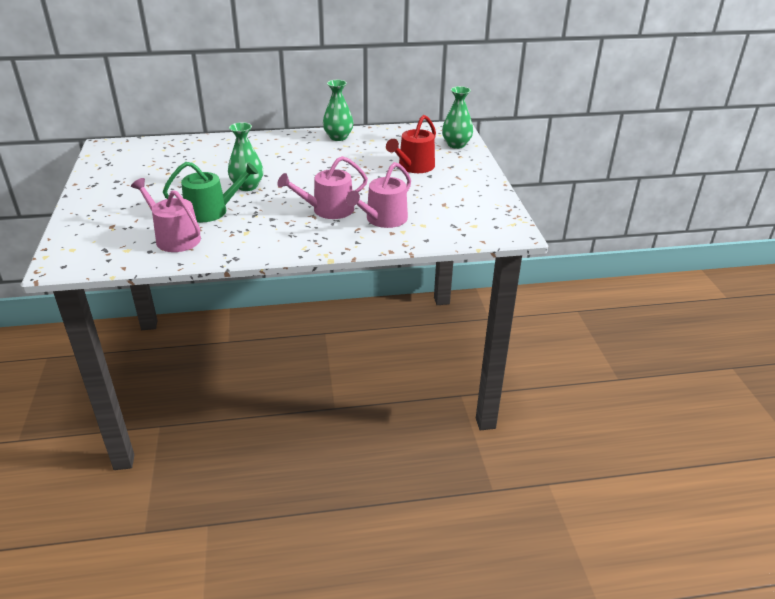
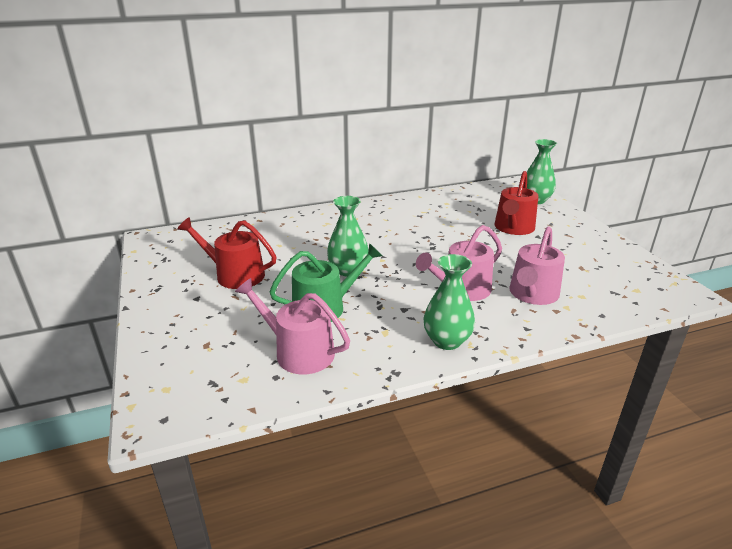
camera: 10 degrees left, 5 degrees down
(156, 180) = (234, 274): none -> red watering can
(338, 137) = (410, 203): green vase -> green vase (447, 341)

